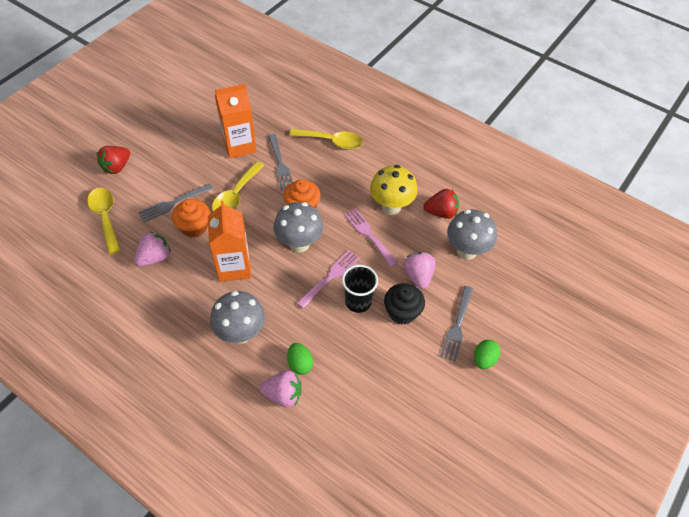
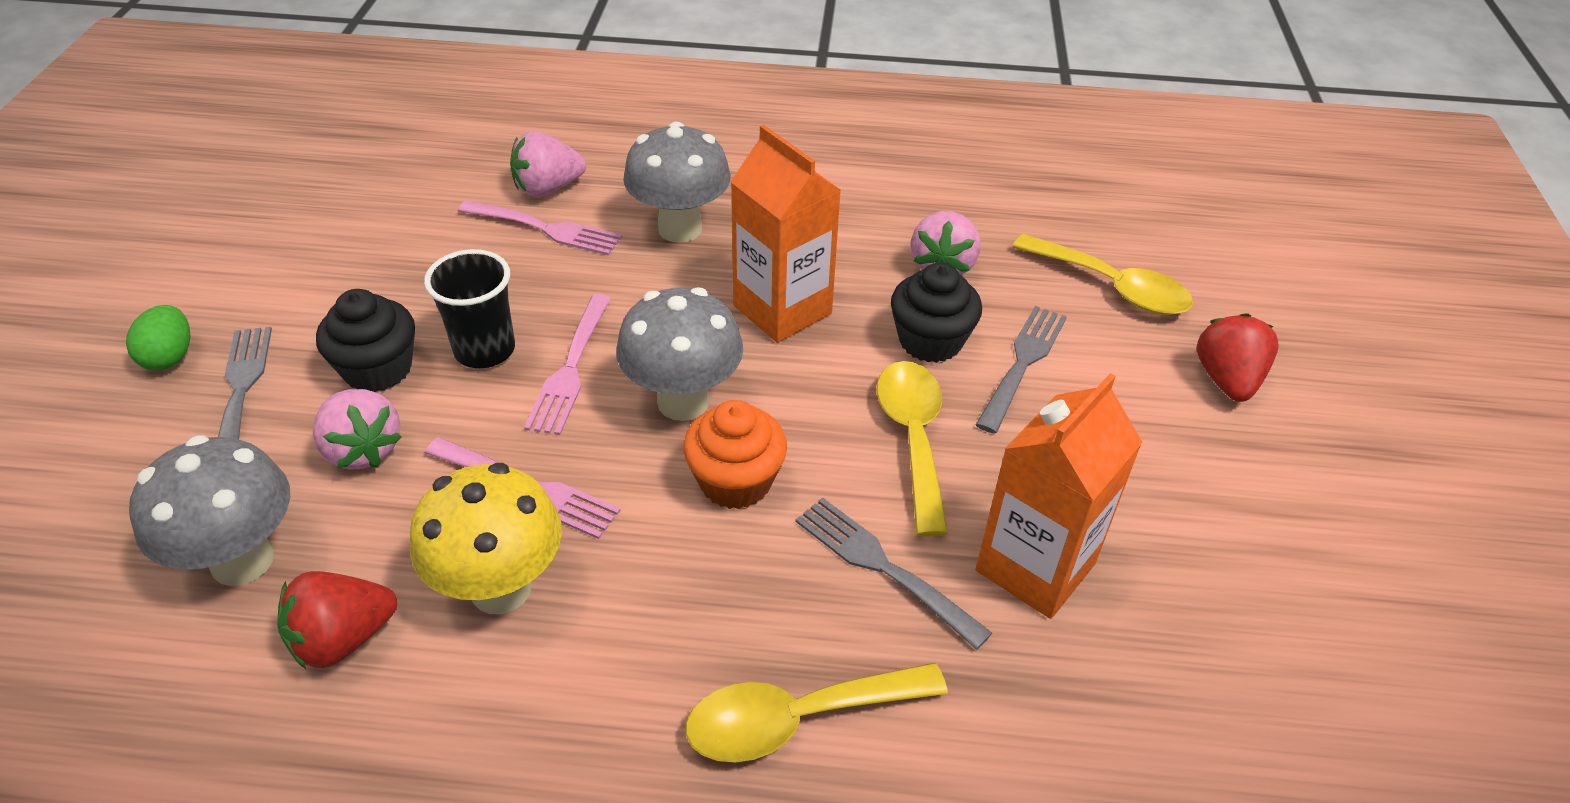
camera: 150 degrees right, 10 degrees down
(194, 227) = (930, 341): orange cupcake -> black cupcake
(300, 364) = (545, 229): green egg -> pink fork

